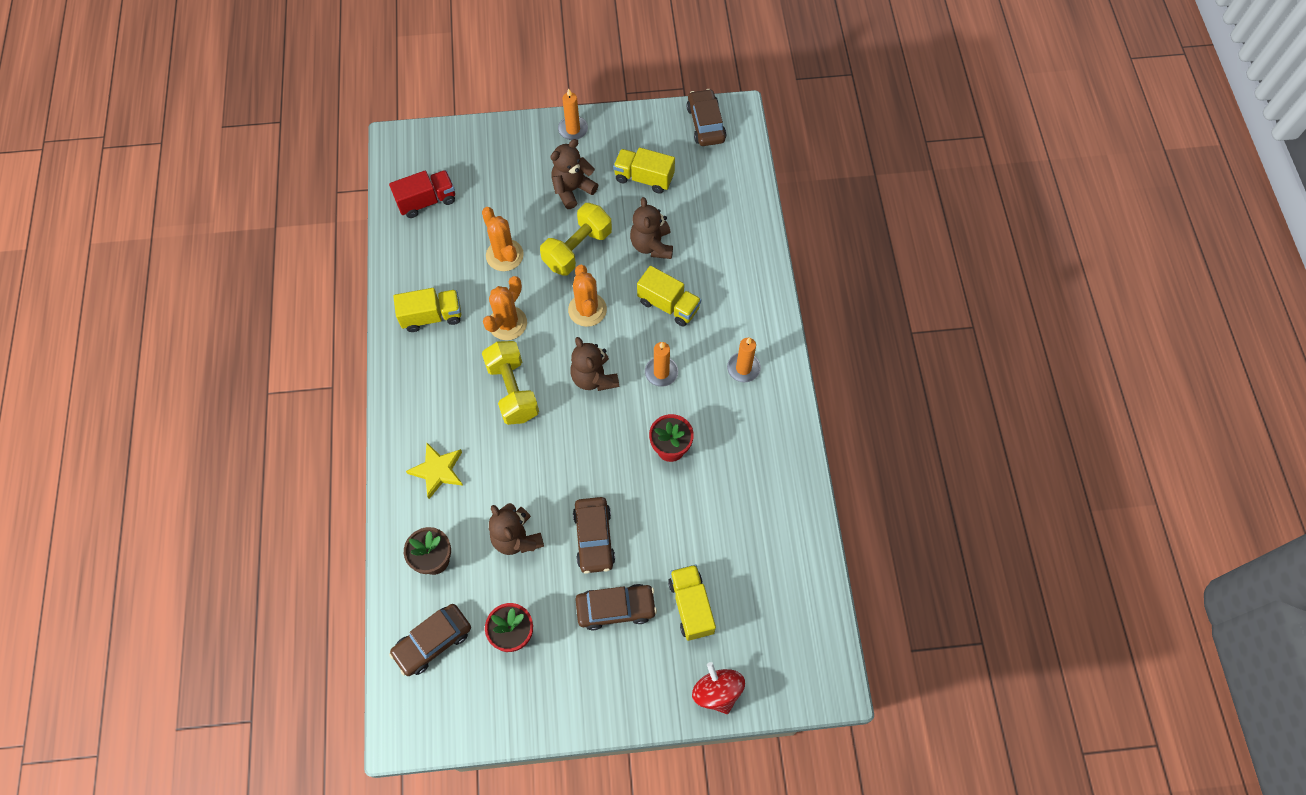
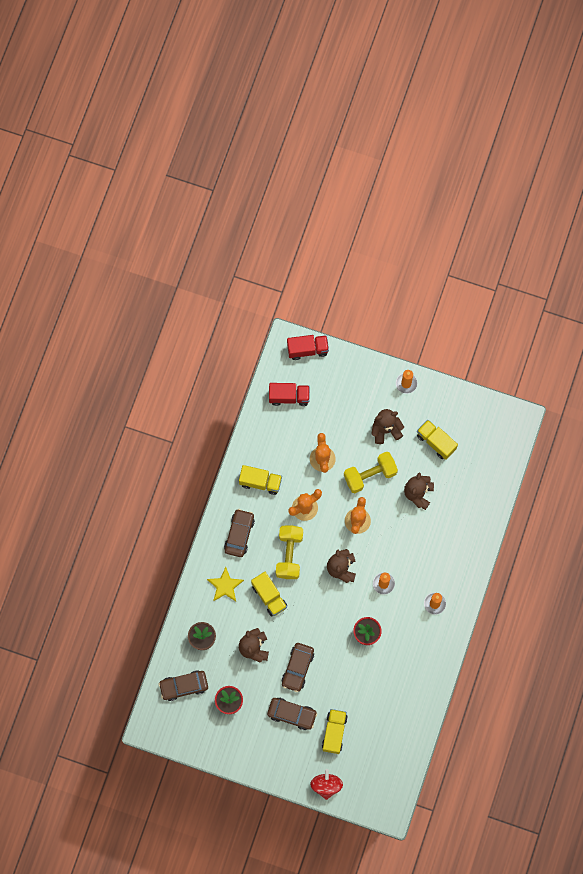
camera: 25 degrees right, 10 degrees up
(428, 140) = (307, 349): none -> red truck
(668, 305) = (409, 540): yellow truck -> yellow truck (269, 596)
(706, 123) = (496, 418): brown car -> brown car (239, 534)

